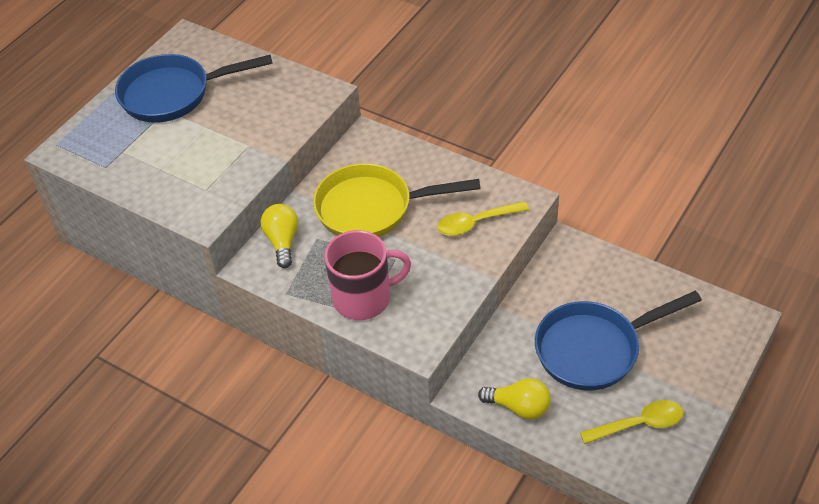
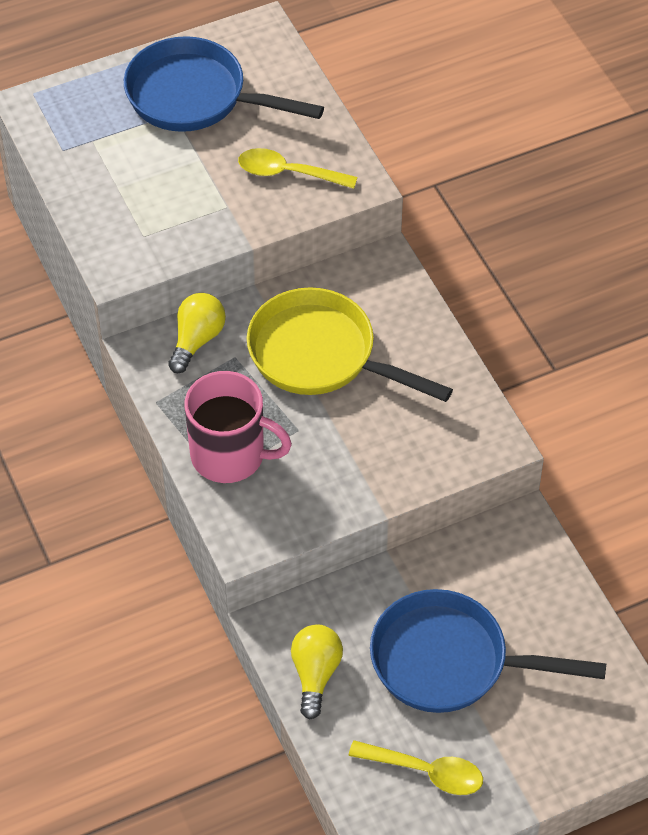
camera: 30 degrees right, 5 degrees up
(476, 223) = (419, 439): yellow spoon -> yellow spoon (288, 173)
(519, 407) = (315, 674): yellow light bulb -> yellow light bulb turned 135 degrees counterclockwise

